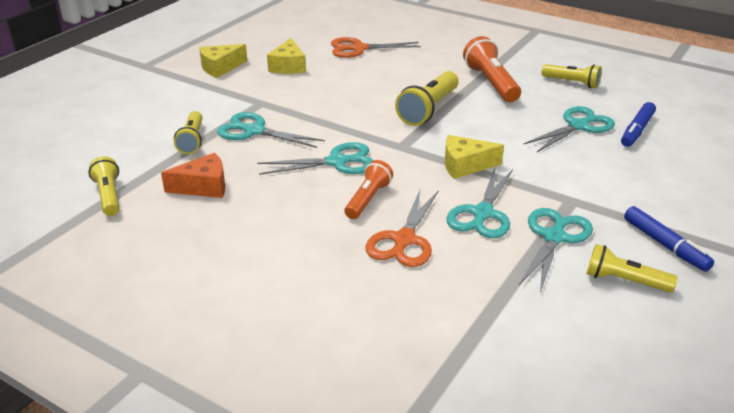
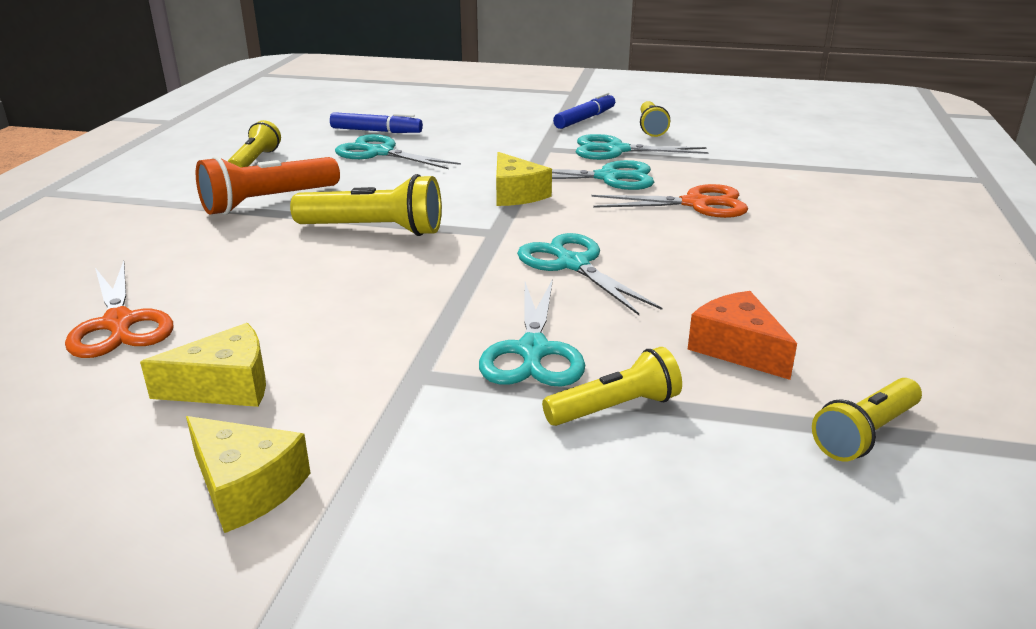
camera: 110 degrees left, 5 degrees down
(368, 199) = (641, 232): orange flashlight -> none

